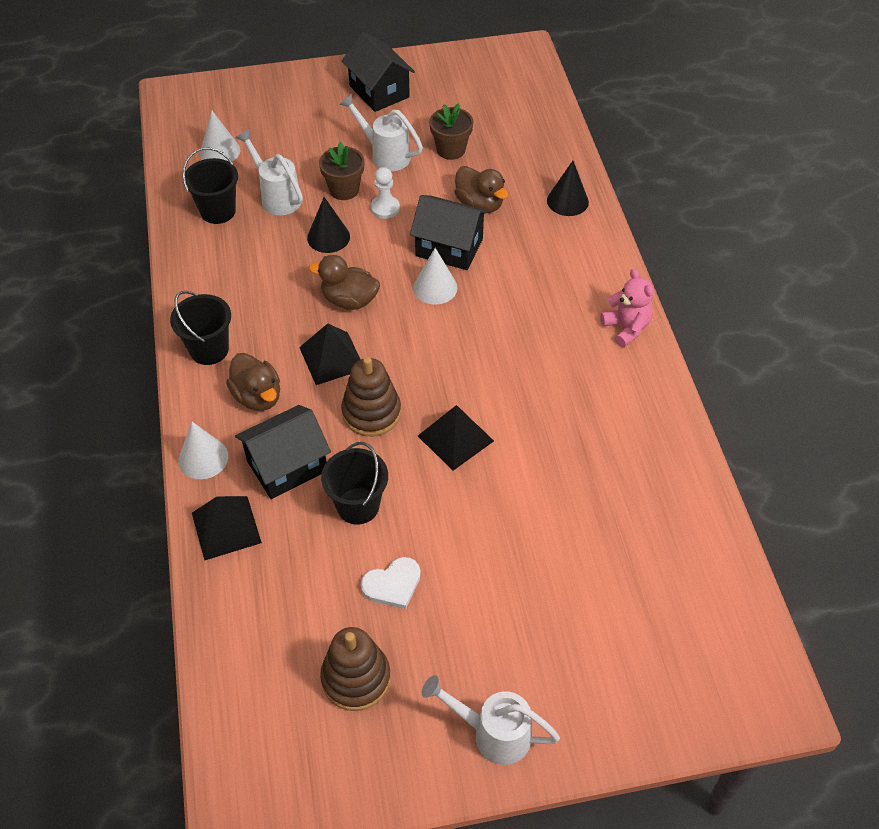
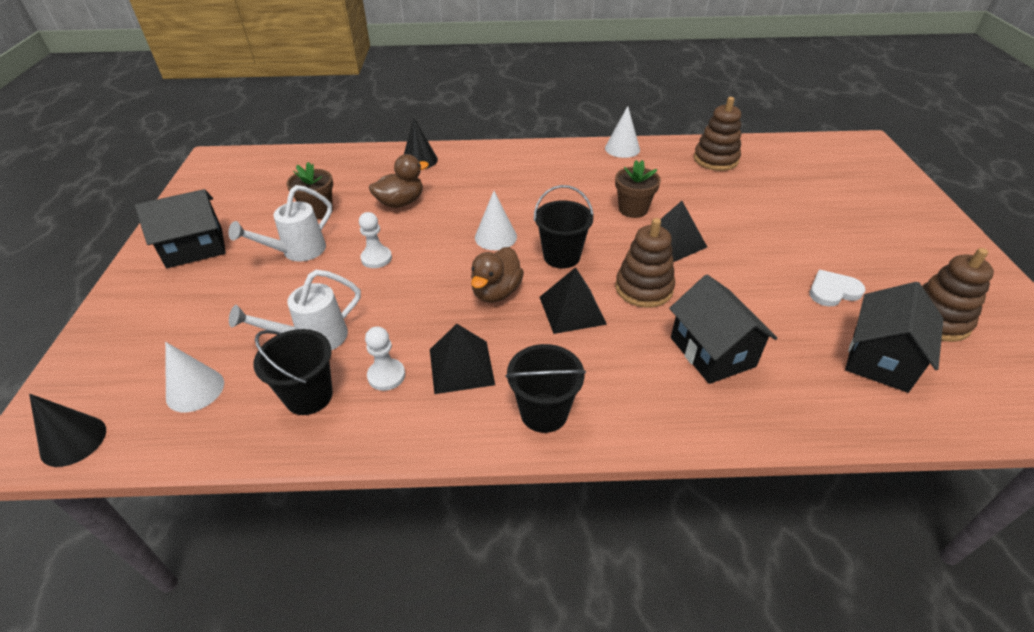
camera: 80 degrees left, 10 degrees down
(203, 458) = (707, 423): white cone -> white cone (622, 148)
(226, 527) = (798, 405): black pyramid -> black pyramid (461, 366)
(241, 249) = (386, 376): none -> white pawn
(257, 396) = (619, 371): brown duck -> none
(328, 237) = (399, 301): black cone -> black cone (73, 441)
(344, 190) = (333, 284): brown flower pot -> brown flower pot (633, 209)
(358, 506) = (753, 305): black bucket -> black bucket (561, 256)
(392, 584) = (833, 291): white heart -> white heart turned 90 degrees counterclockwise
(449, 247) = (448, 224): black house -> black house (880, 359)
(492, 733) = (948, 252): white watering can -> none
(626, 328) = (565, 152): pink teddy bear -> none
(659, 490) = (715, 159): none -> brown stacking toy

